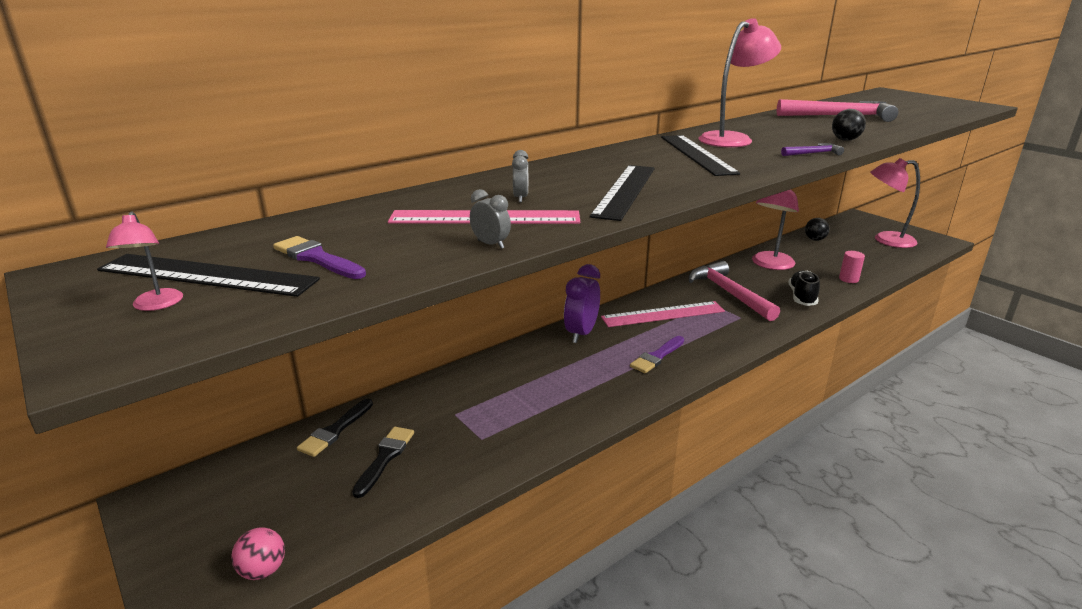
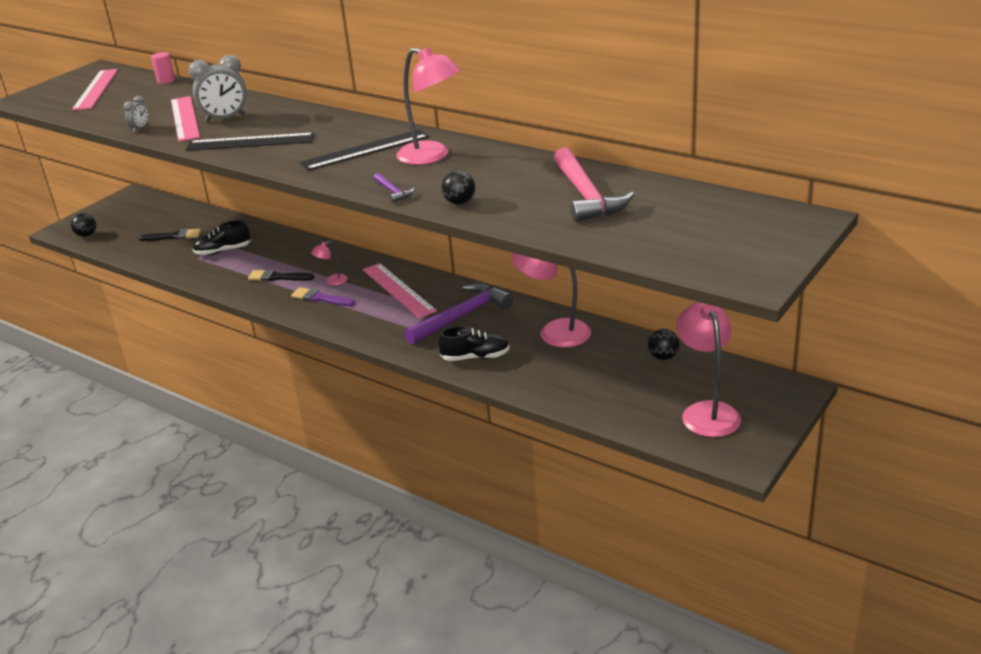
camera: 75 degrees right, 5 degrees up
(156, 305) = (64, 92): pink lamp -> pink lamp (332, 281)
(207, 275) = (96, 89): black ruler -> pink ruler
(263, 570) = (86, 235): pink ball -> black ball
(317, 258) = (117, 101): purple brush -> none
(335, 430) = (197, 215): black brush -> black brush (277, 277)
(479, 414) = (223, 251): none -> black shoe
(521, 198) = (225, 118): grey clock -> grey clock, size x1.99
(581, 333) = (347, 261): purple clock -> none
(729, 293) = (462, 316): pink hammer -> purple hammer
(848, 279) = (543, 384): pink cylinder -> pink cylinder (166, 80)

